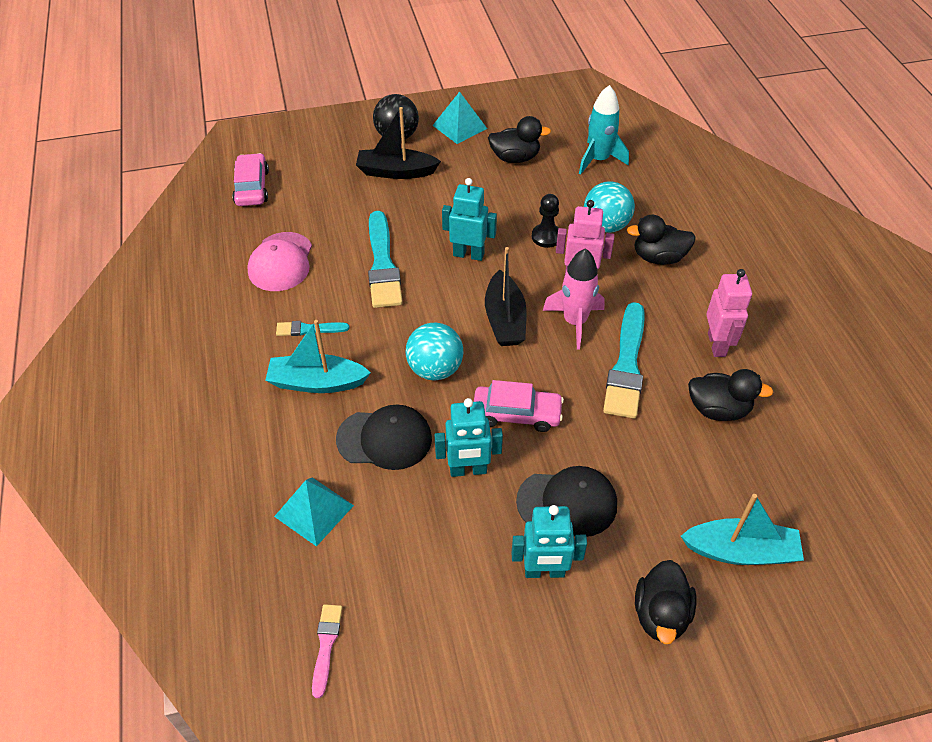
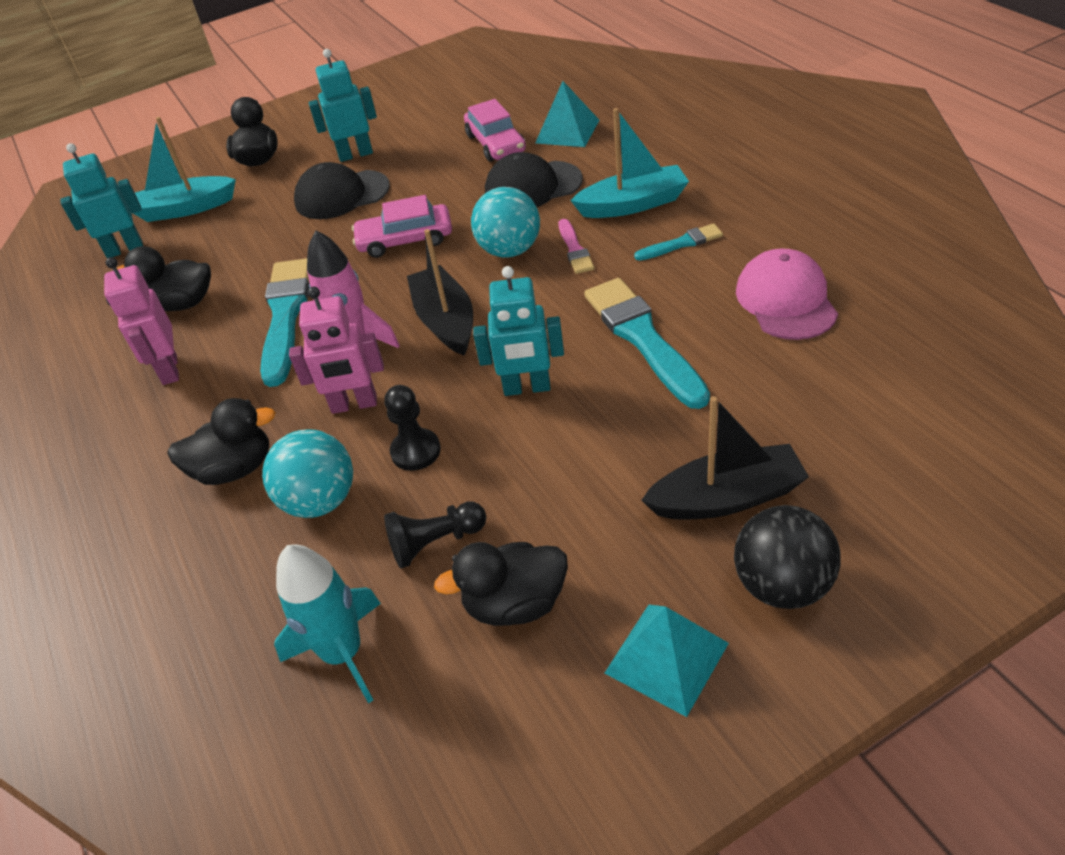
camera: 170 degrees right, 5 degrees down
(252, 187) = (946, 391): pink car -> pink car (495, 143)
(326, 645) = (510, 83): pink brush -> pink brush (574, 249)
(468, 470) = (441, 189): turquoise robot -> turquoise robot (124, 249)
(546, 190) = (435, 542): none -> black pawn

